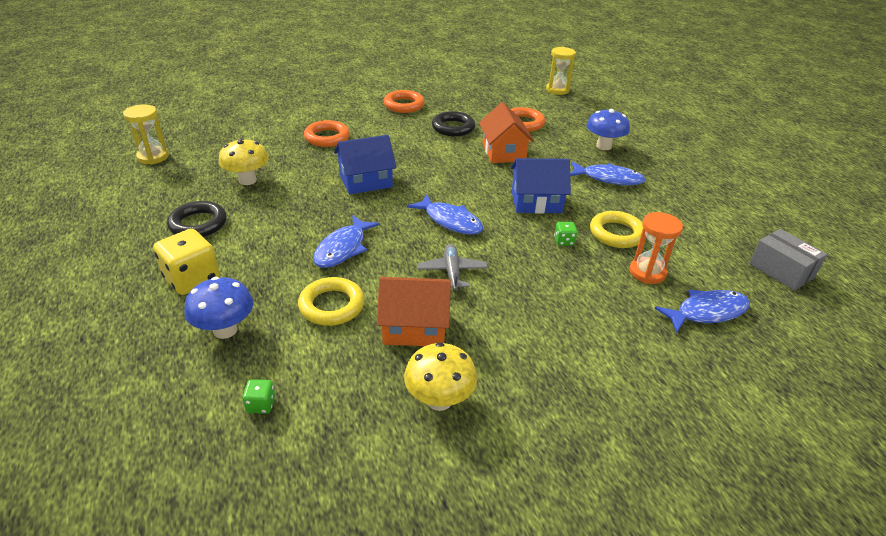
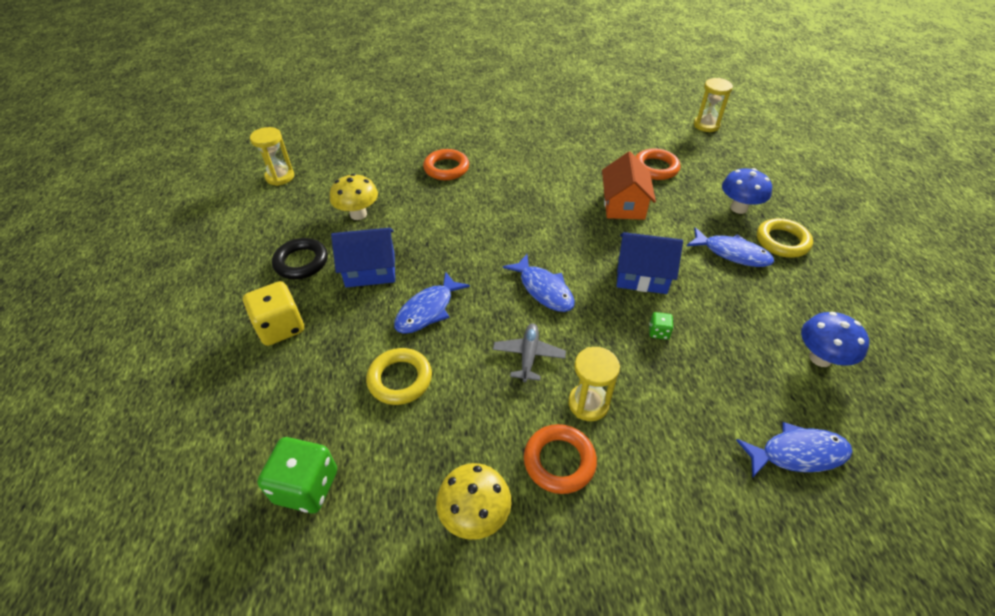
camera: 15 degrees right, 10 degrees up
(225, 330) = (296, 392): blue mushroom -> blue mushroom (820, 358)
(261, 405) = (306, 486): green dice -> green dice, size x2.15
(365, 181) = (471, 228): blue house -> blue house (370, 270)
(404, 105) = (534, 133): orange ring -> orange ring (559, 461)
(414, 327) = (473, 419): orange house -> none
(453, 128) = (578, 167): black ring -> none
(518, 301) = (588, 403): none -> yellow hourglass
(616, 233) = (721, 330): yellow ring -> yellow ring (782, 241)
(647, 272) = (742, 388): orange hourglass -> none
(781, 270) = (906, 410): grey box -> none

